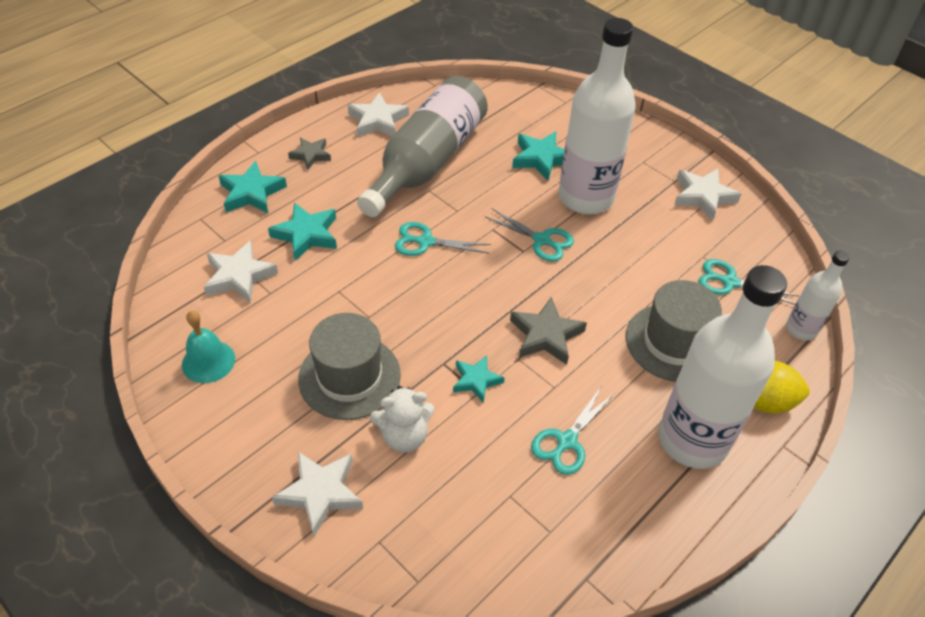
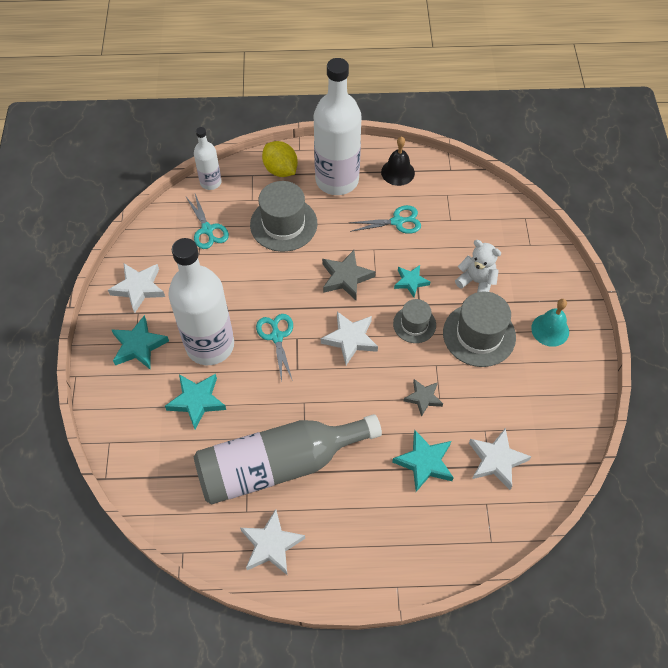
camera: 135 degrees left, 10 degrees up
(208, 361) = (556, 406): turquoise bell -> turquoise bell (550, 330)
(251, 193) = (435, 539): turquoise star -> turquoise star (139, 346)
(311, 155) = (358, 546): grey star -> grey star (423, 398)
(320, 493) = (542, 284): white star -> white star (350, 339)
(425, 242) = (350, 393): turquoise scissors -> none
(427, 339) = (414, 324): none -> grey hat
(642, 513) = (398, 172): none -> black bell

